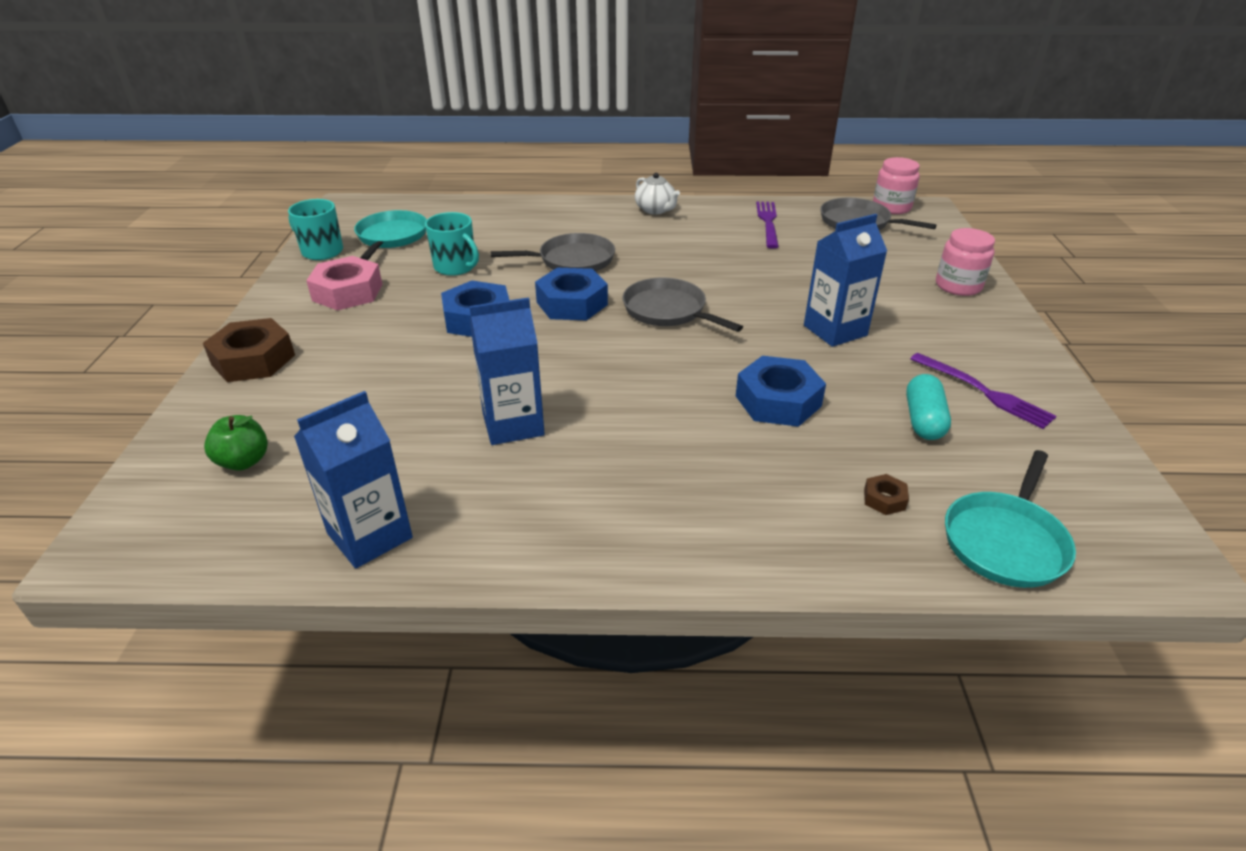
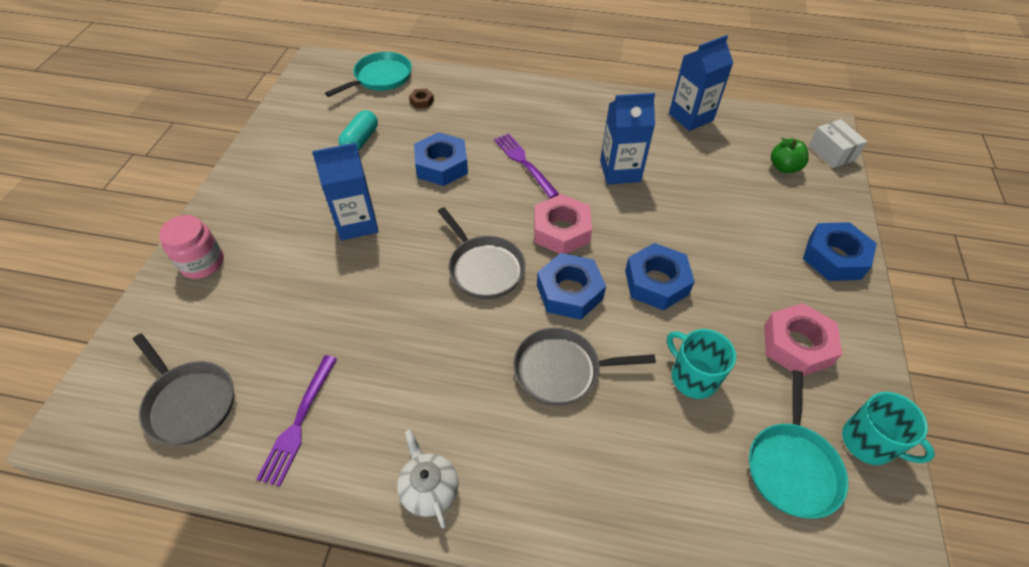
camera: 170 degrees left, 15 degrees up
(137, 497) = (831, 152): none -> white box
(253, 360) = (834, 257): brown nut -> blue nut
(589, 349) = (561, 230): none -> pink nut
(891, 207) = (112, 437): pink jar -> none
(985, 392) = (302, 153): purple fork -> purple fork (523, 162)

